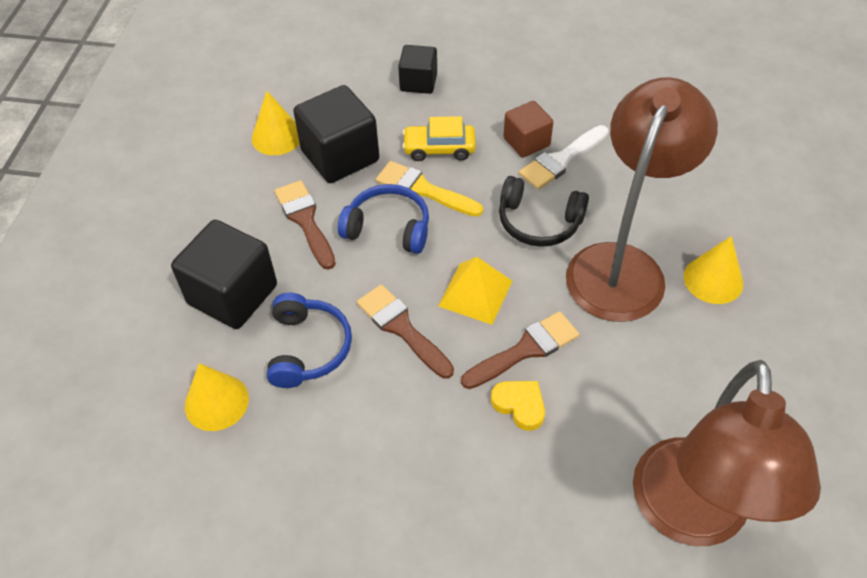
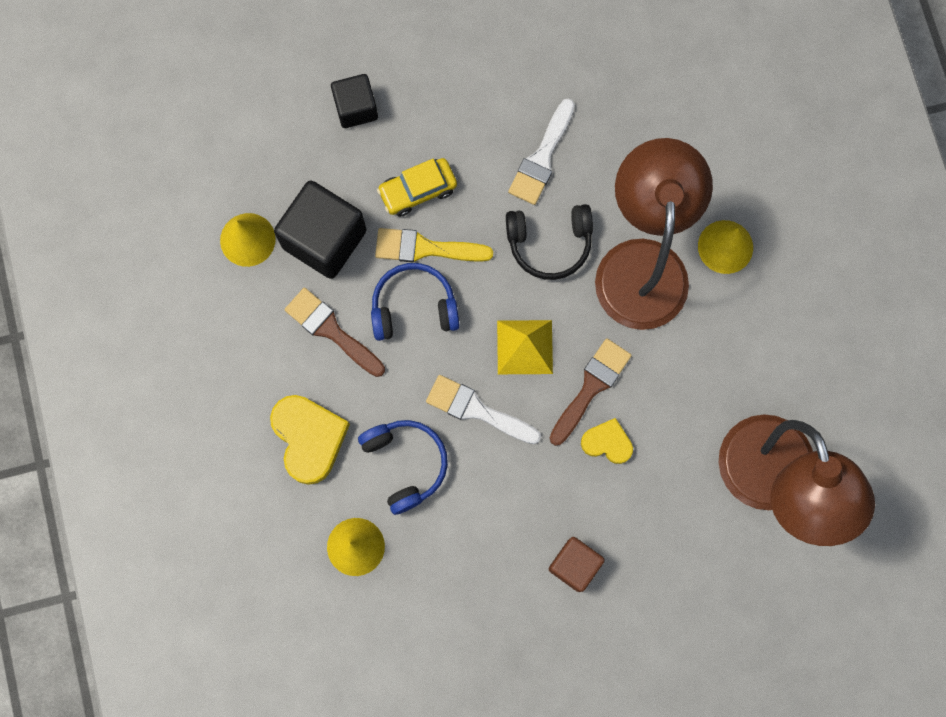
camera: 25 degrees left, 25 degrees up
(233, 294) = (309, 438): black cube -> yellow heart
(402, 328) = (477, 410): brown brush -> white brush
(526, 142) = (499, 147): brown cube -> brown cube (574, 565)

